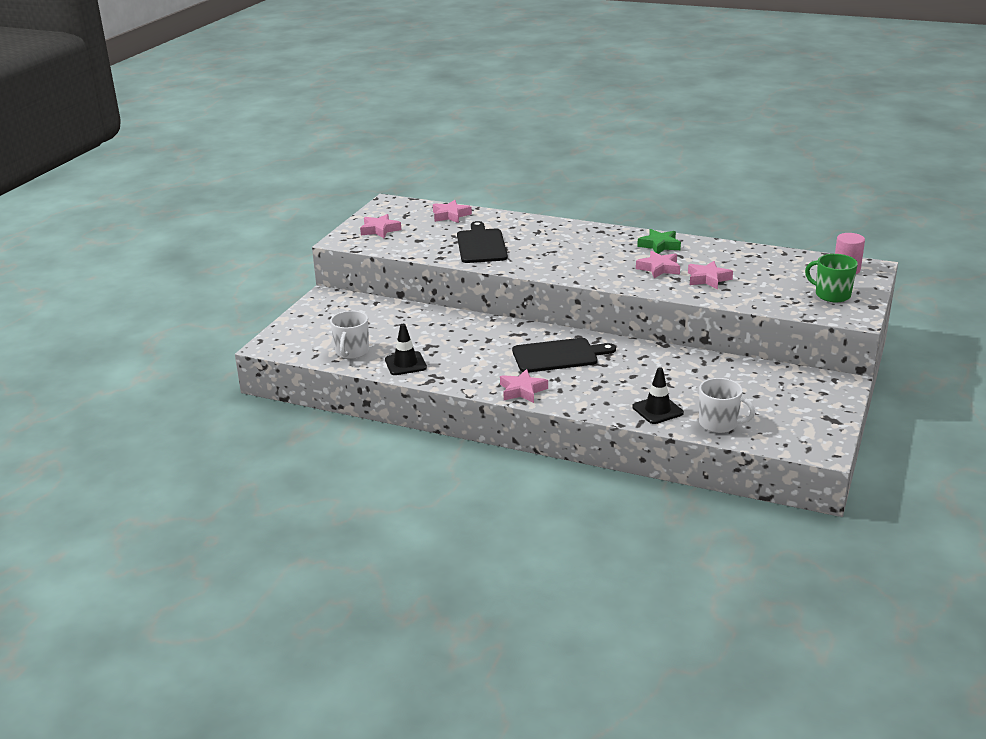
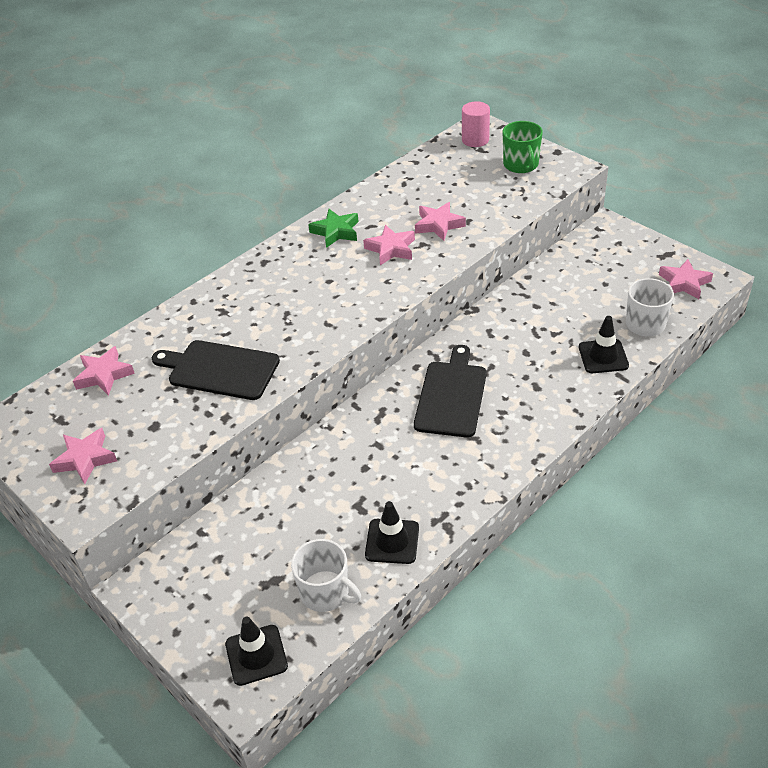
camera: 65 degrees left, 15 degrees up
(296, 342) = (256, 655): none -> black traffic cone
(522, 390) = (514, 448): pink star -> pink star (684, 283)
(831, 295) = (521, 165): green mug -> green mug turned 75 degrees counterclockwise

